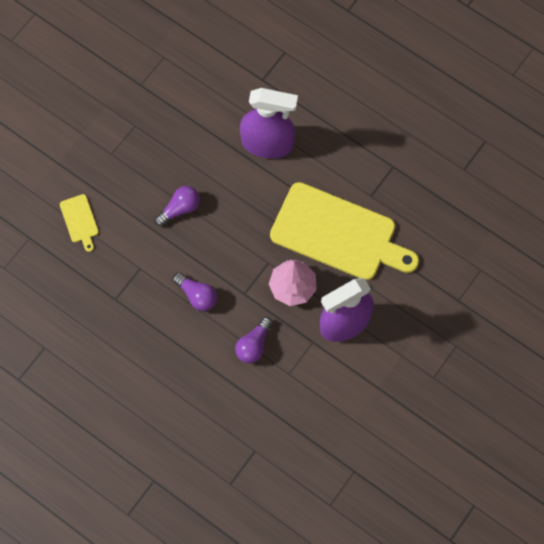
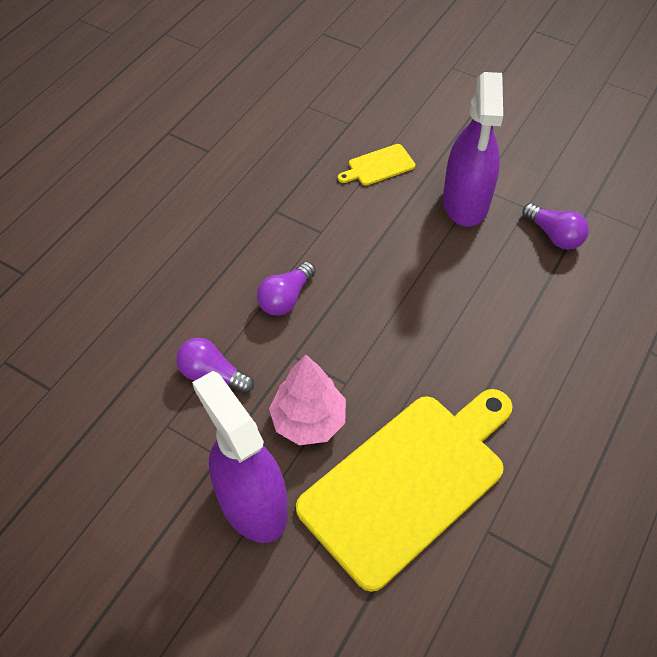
camera: 85 degrees right, 15 degrees down
(180, 209) = (414, 267): purple light bulb -> purple light bulb (554, 235)
(267, 143) = (543, 367): purple spray bottle -> purple spray bottle (465, 202)
(338, 234) = (408, 482): yellow cutting board -> yellow cutting board turned 150 degrees counterclockwise

